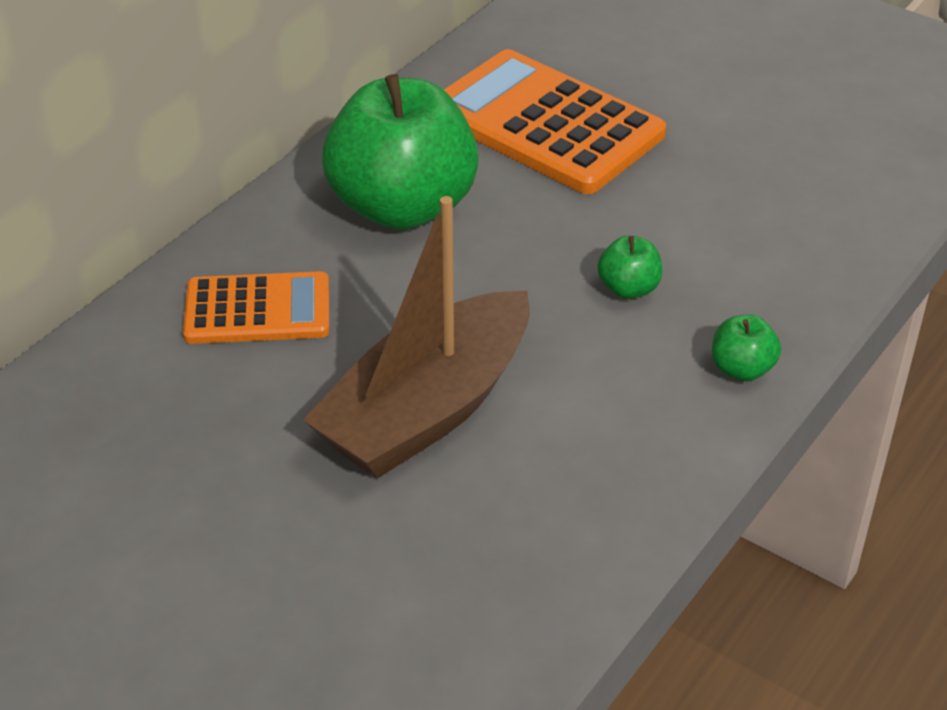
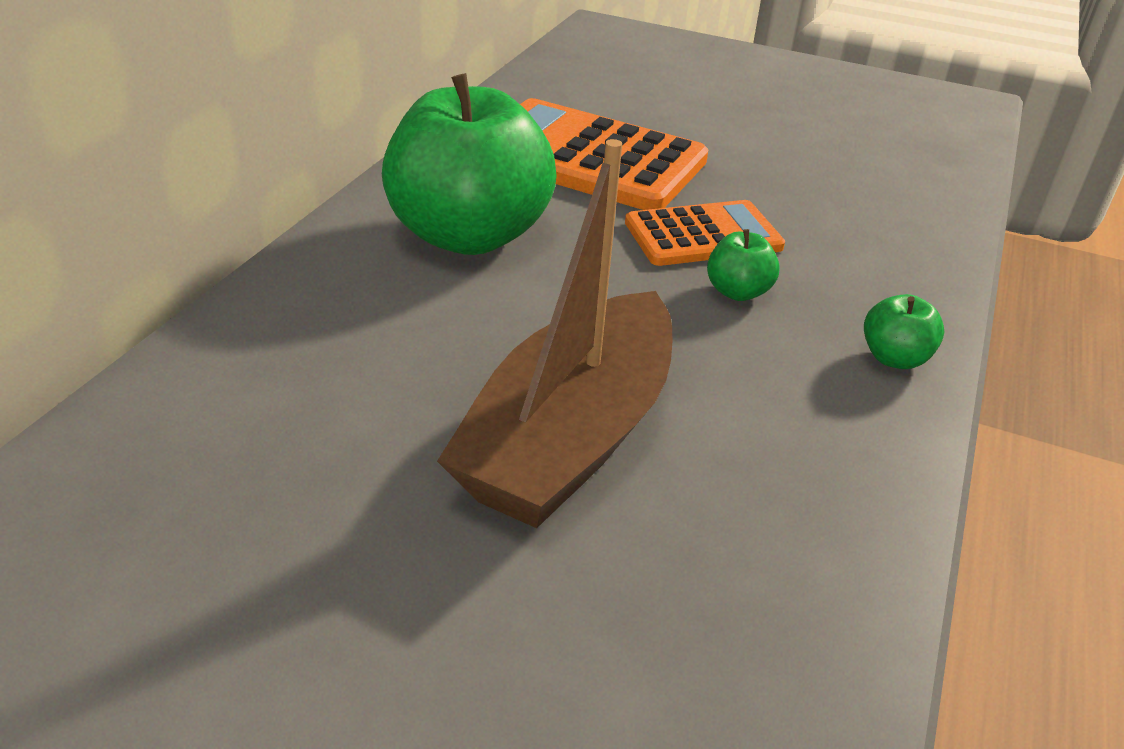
camera: 15 degrees left, 5 degrees down
(257, 310) = (331, 348): orange calculator -> orange calculator (703, 235)

